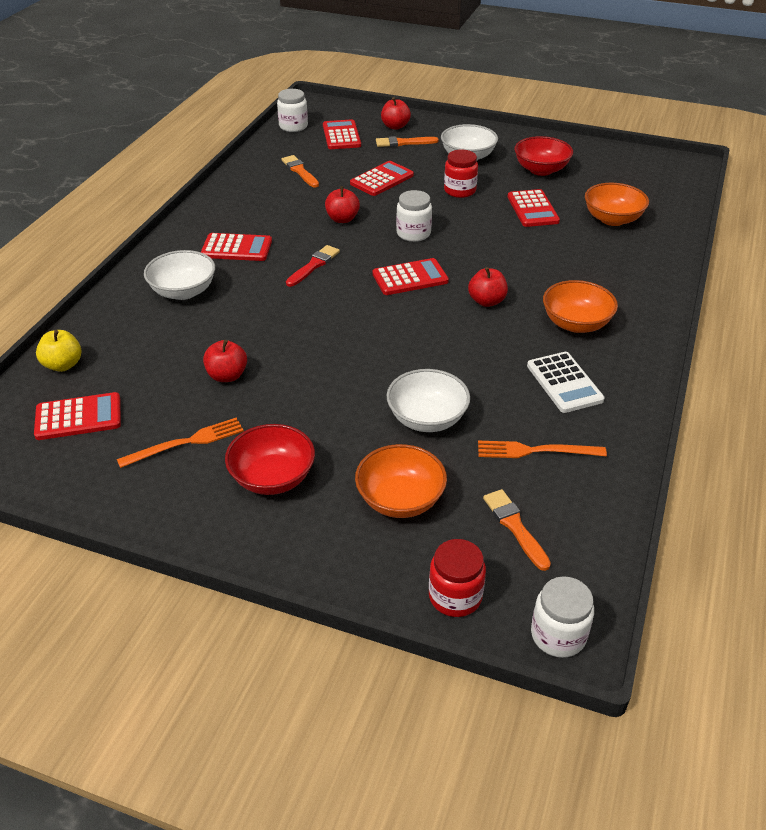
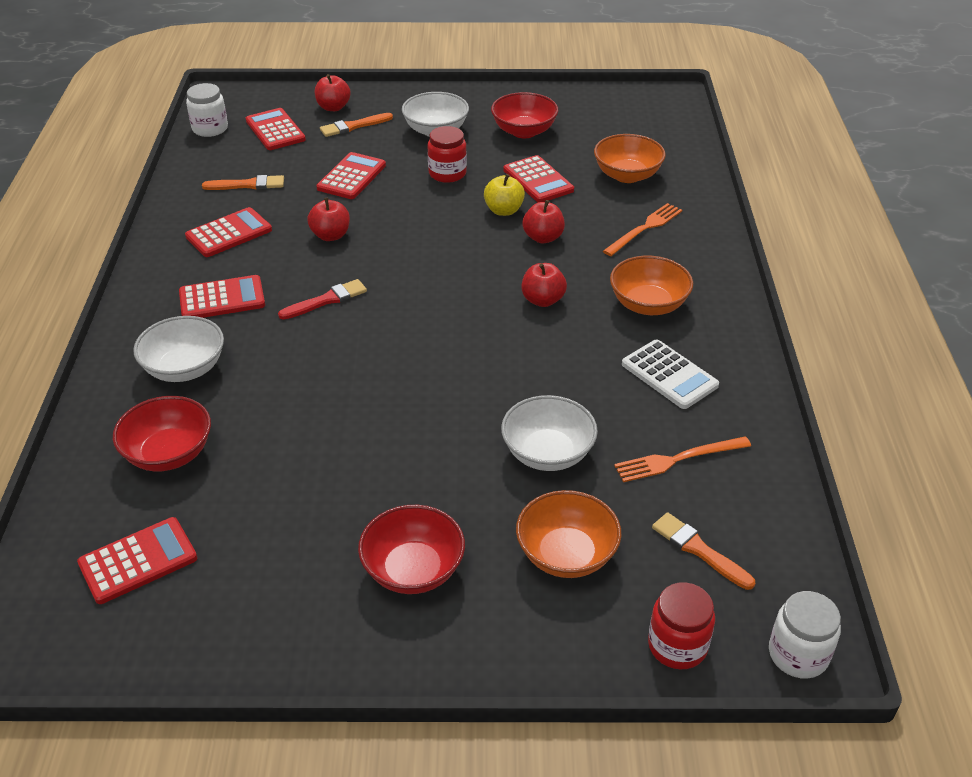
camera: 20 degrees left, 0 degrees up
(63, 365) = (81, 499): yellow apple -> yellow apple (504, 210)
(140, 348) = (169, 453): none -> red bowl
(186, 443) = (289, 556): orange fork -> orange fork (644, 228)
(227, 376) = (295, 461): red apple -> red apple (543, 237)
(300, 171) = (248, 185): orange brush -> orange brush turned 135 degrees clockwise
(314, 265) = (326, 300): red brush -> red brush turned 45 degrees clockwise
(410, 278) = (445, 291): red calculator -> red calculator (229, 233)
(413, 233) = (421, 236): white jar -> none

